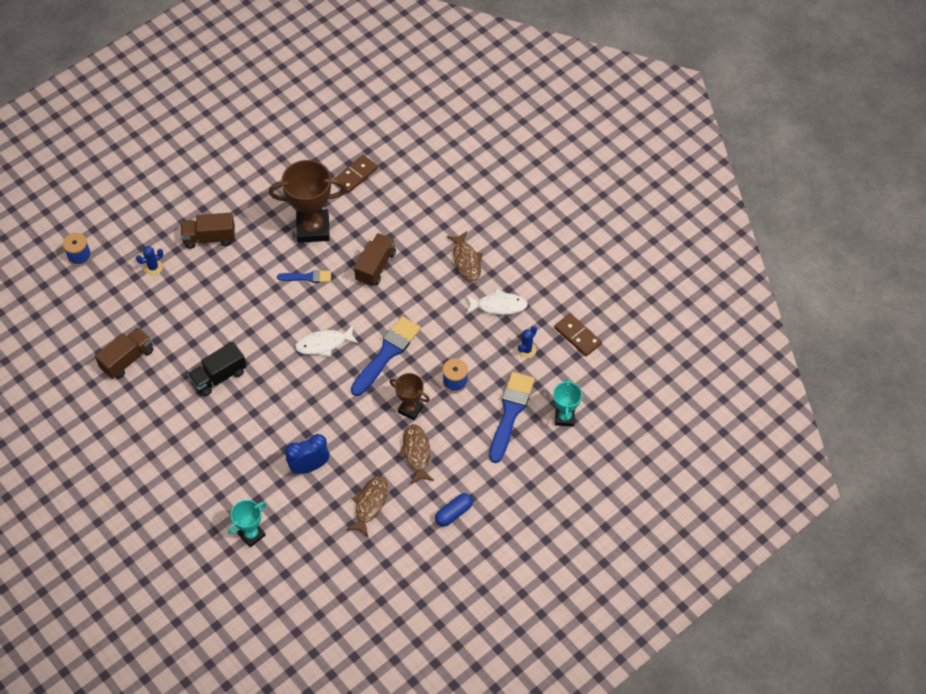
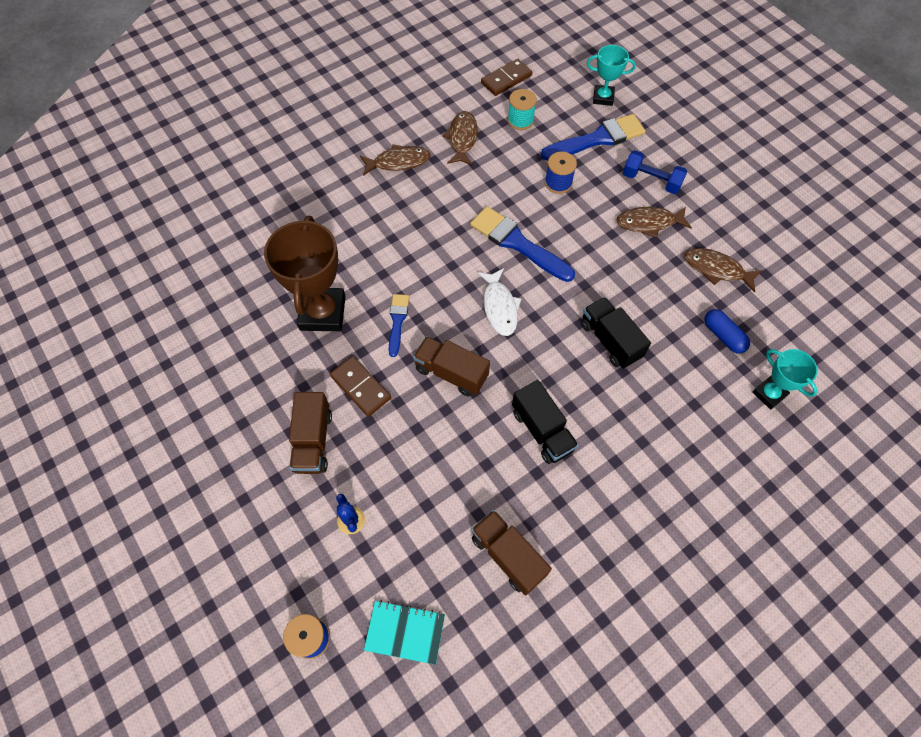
camera: 85 degrees left, 5 degrees up
(81, 305) = (405, 632): none -> turquoise notebook
(296, 422) = (610, 340): none -> black truck
(309, 467) = (671, 328): blue clock -> none
(355, 175) = (248, 262): brown domino -> brown domino (361, 387)
(375, 266) = (392, 248): brown truck -> brown truck (451, 373)
(410, 409) = (592, 225): brown trophy -> none
(454, 513) = (720, 194): blue capsule -> blue capsule (723, 336)
(464, 456) = (651, 181): none -> blue dumbbell
(498, 306) = (462, 138): white fish -> brown fish
(510, 413) = (597, 139): blue brush -> blue brush turned 135 degrees clockwise
(526, 350) = (520, 120): blue cactus -> turquoise spool

